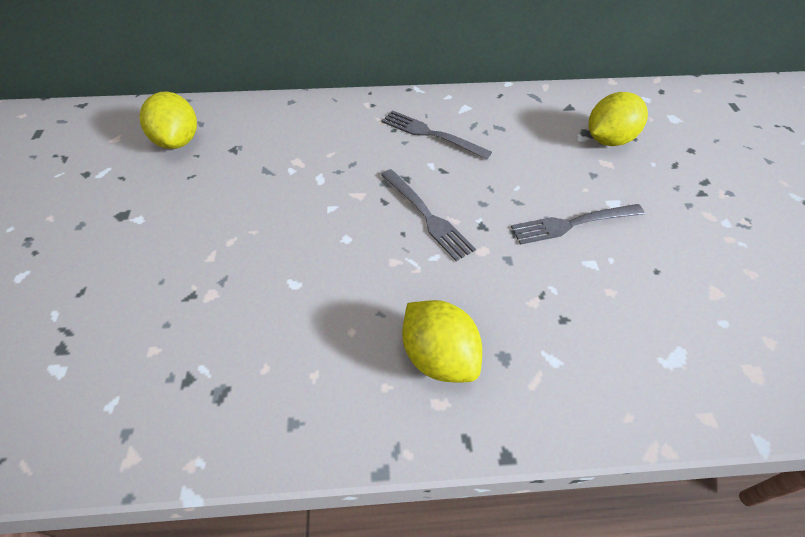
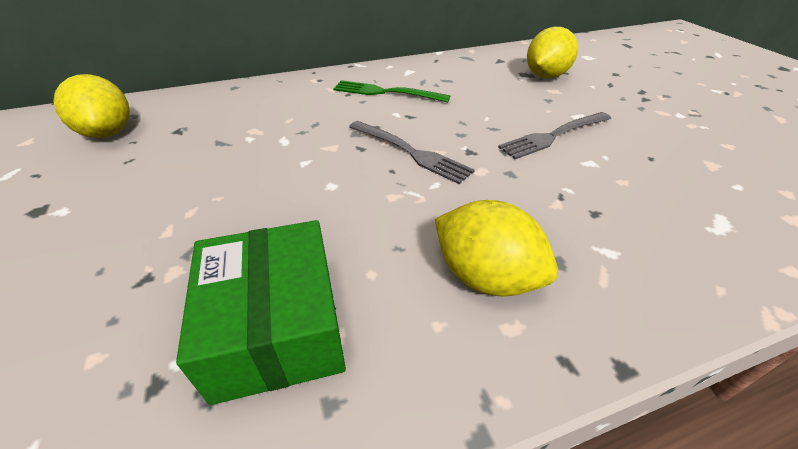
camera: 15 degrees left, 10 degrees down
(272, 358) = (276, 327): none -> green box
(430, 134) = (385, 92): grey fork -> green fork

